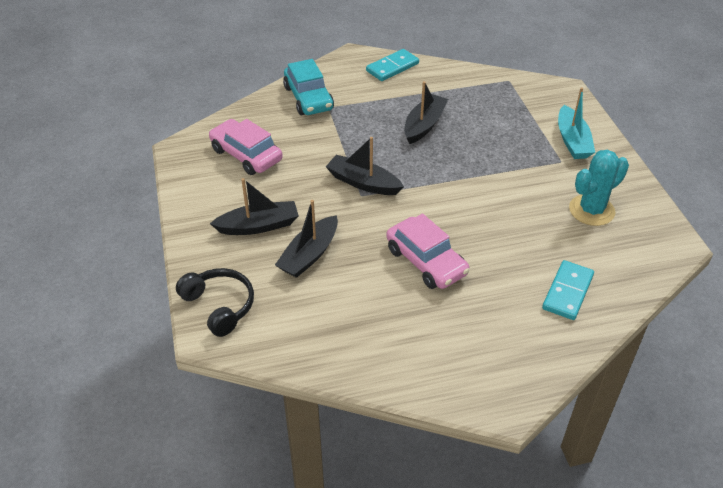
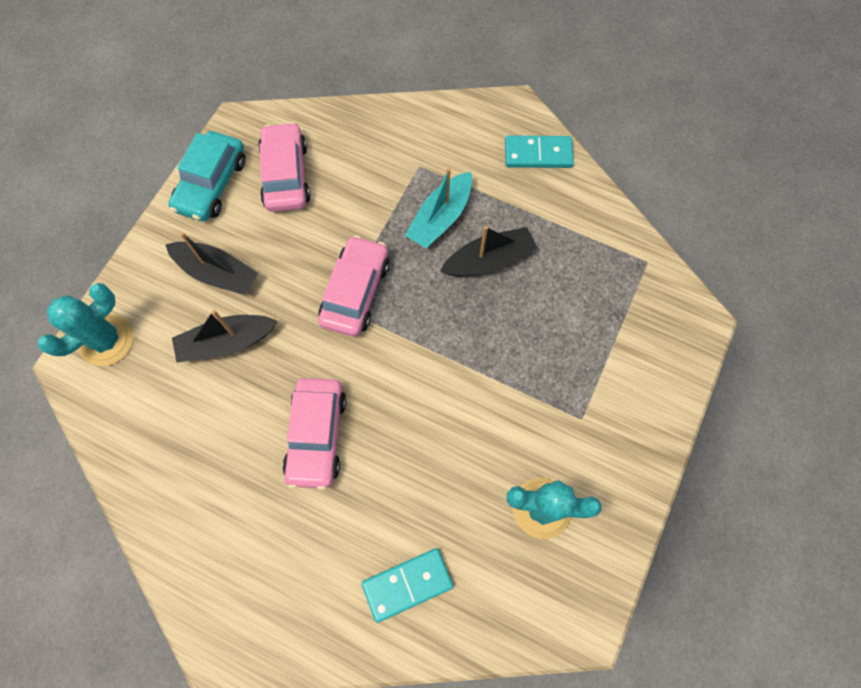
camera: 40 degrees right, 25 degrees up
(219, 306) = (106, 340): black headphones -> turquoise cactus
(308, 98) = (411, 140): turquoise car -> turquoise car (212, 184)
(363, 183) = (355, 292): black boat -> pink car
(572, 141) = (625, 401): turquoise boat -> turquoise boat (440, 218)

